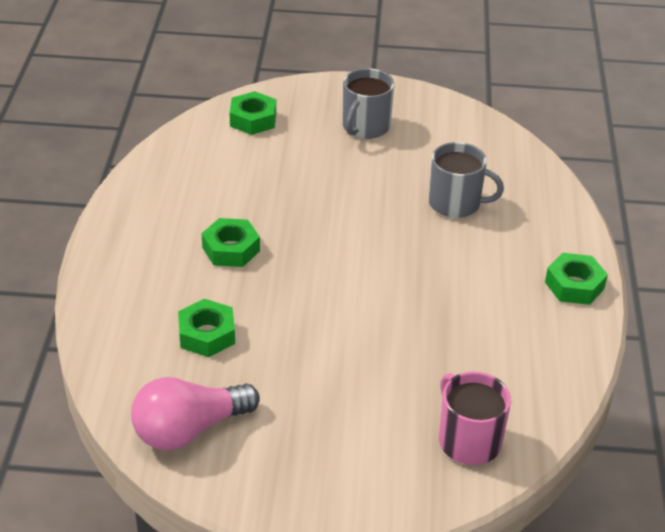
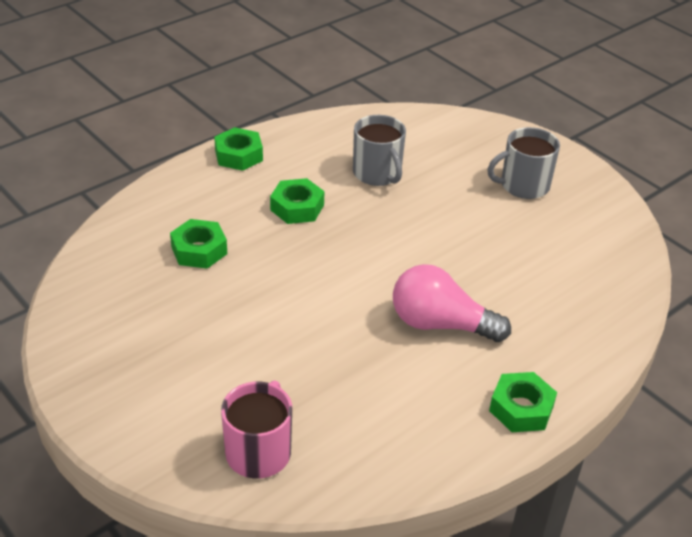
camera: 45 degrees right, 0 degrees up
(189, 429) = (99, 300): pink light bulb -> pink light bulb (440, 324)
(253, 119) = (443, 133): green nut -> green nut (238, 155)
(456, 203) = (513, 283): grey mug -> grey mug (378, 173)

